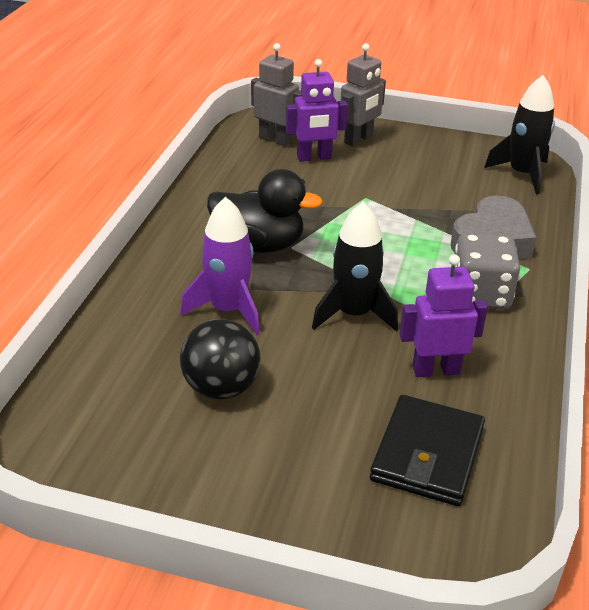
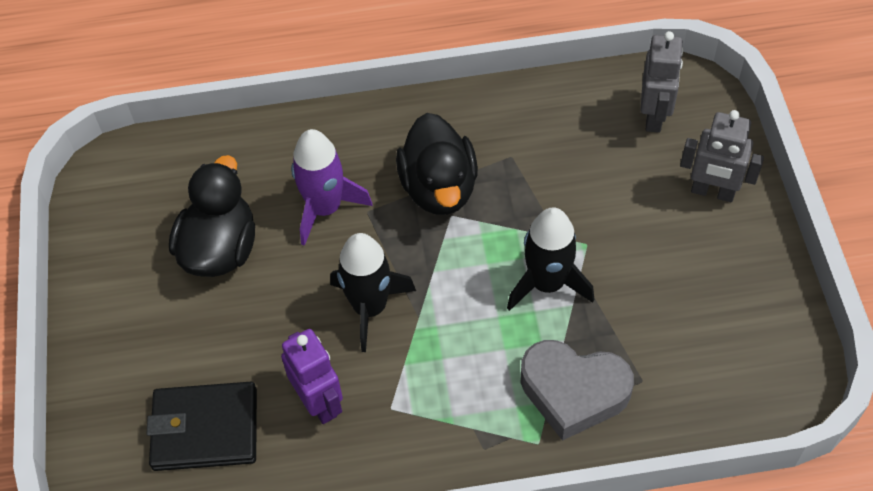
camera: 70 degrees right, 20 degrees up
(221, 388) = (220, 249): black ball -> black duck
(314, 158) = (639, 166): purple robot -> none
(480, 295) = (461, 408): grey dice -> none
(522, 174) = (749, 386): black rocket -> black rocket (547, 284)

